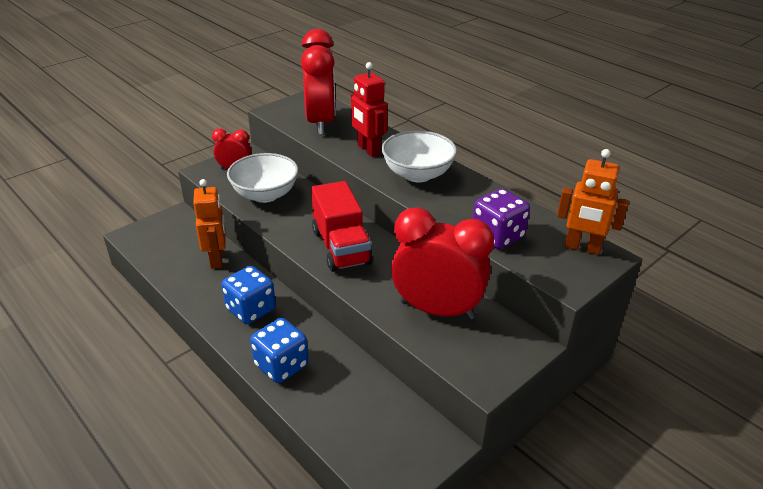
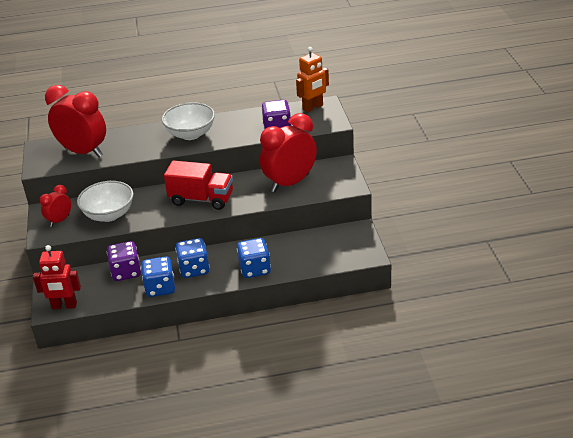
camera: 55 degrees left, 0 degrees up
(202, 297) = (160, 288): none -> blue dice
(217, 259) = (126, 272): orange robot -> purple dice
(368, 150) = (141, 143): red robot -> red robot (64, 306)

